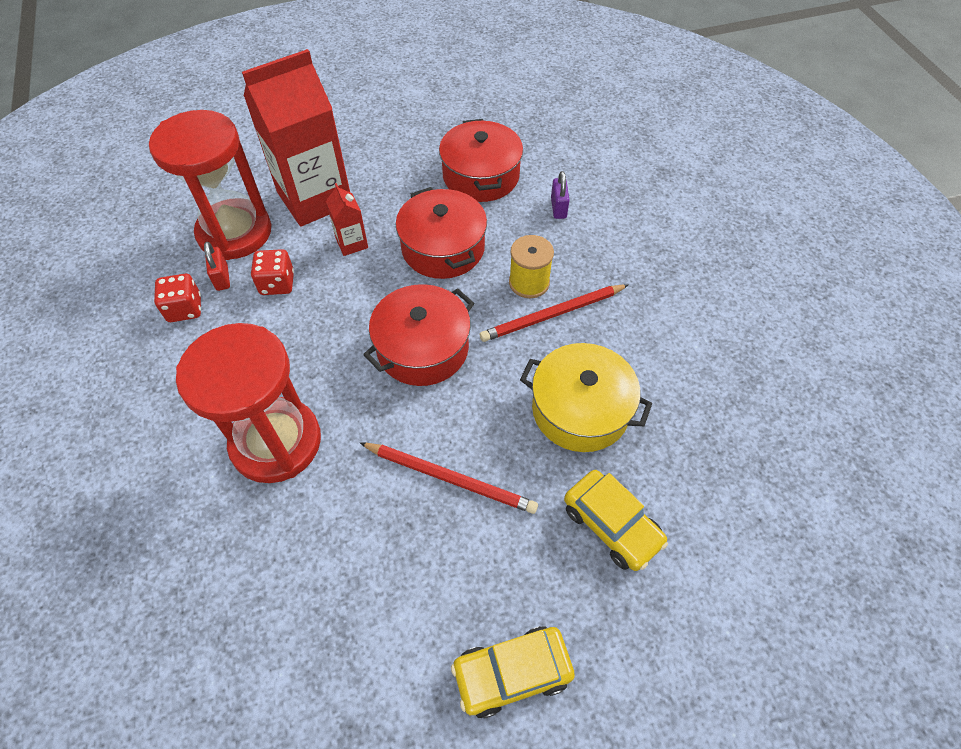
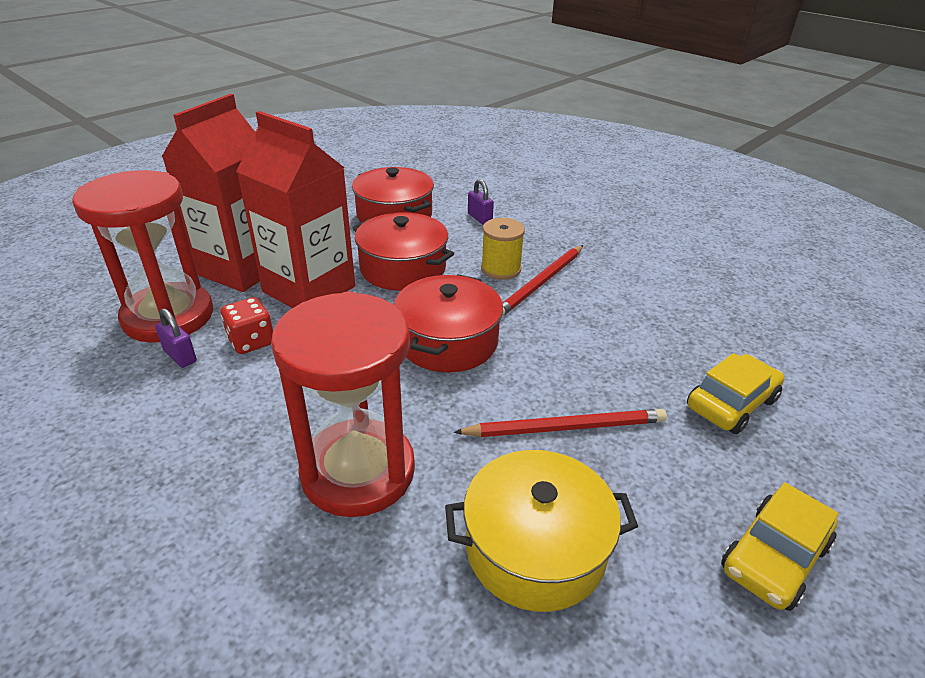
camera: 30 degrees left, 20 degrees down
(185, 309) = (151, 396): red dice -> none
(222, 278) = (180, 356): red padlock -> purple padlock
(352, 243) = (309, 289): red carton -> red carton, size x2.31
(580, 409) = (625, 336): yellow pot -> yellow pot (535, 548)
(611, 525) = (731, 403): yellow car -> yellow car turned 60 degrees counterclockwise

